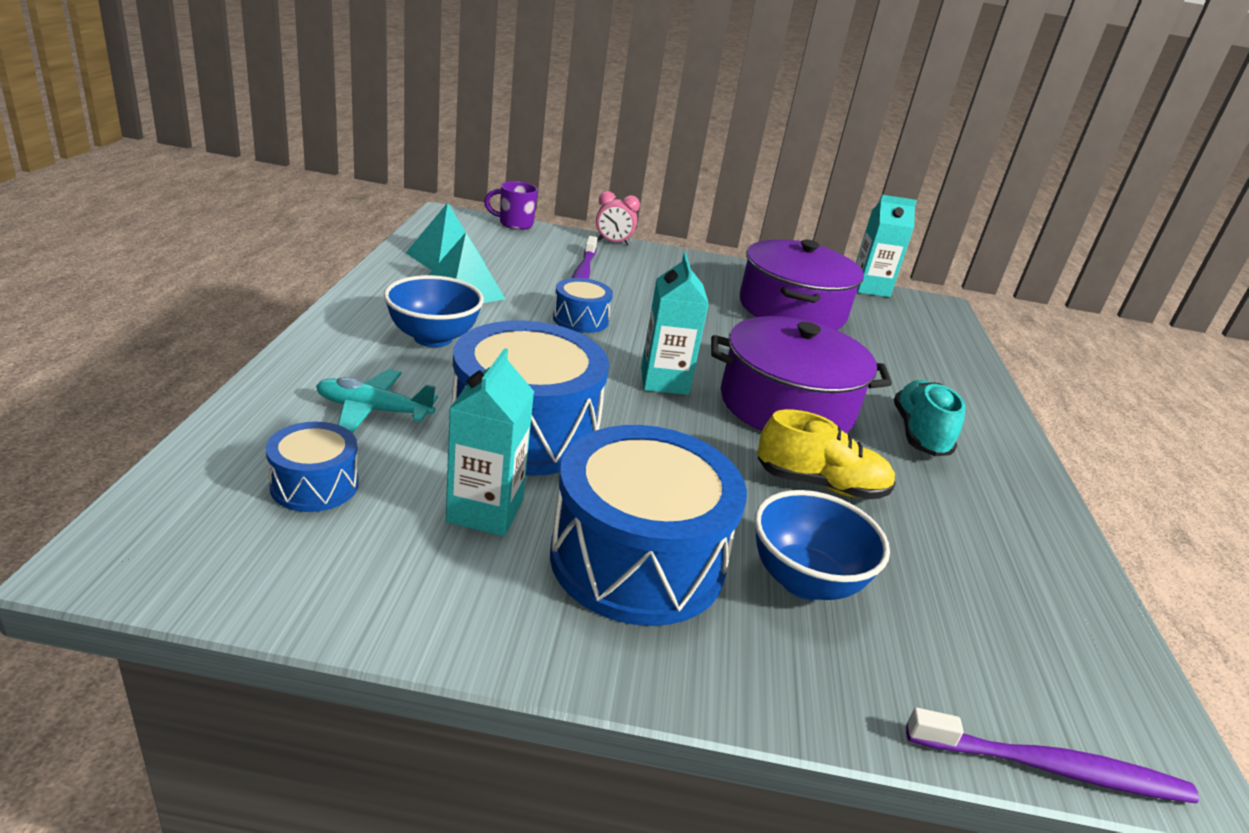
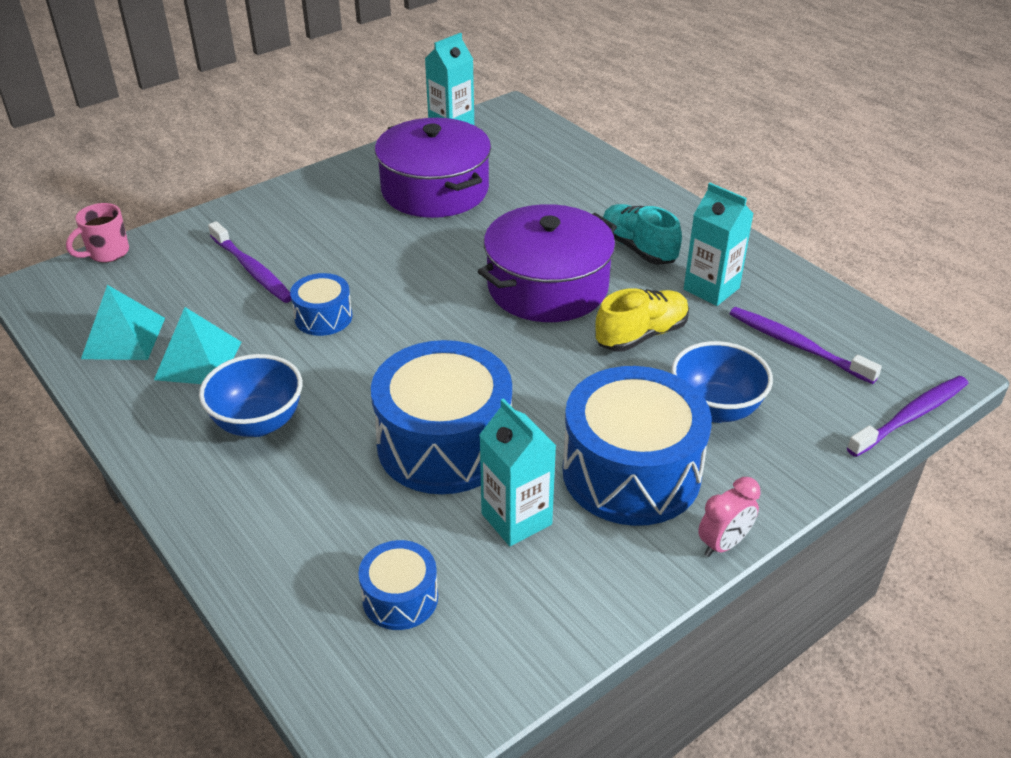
camera: 40 degrees left, 10 degrees up
(373, 410) = (332, 516): turquoise plane -> none
(514, 224) = (107, 253): purple mug -> pink mug
(613, 242) = (217, 214): pink clock -> pink clock (723, 544)
(664, 381) = (457, 328): turquoise carton -> turquoise carton (711, 289)
(988, 602) = (796, 345): none -> purple toothbrush

